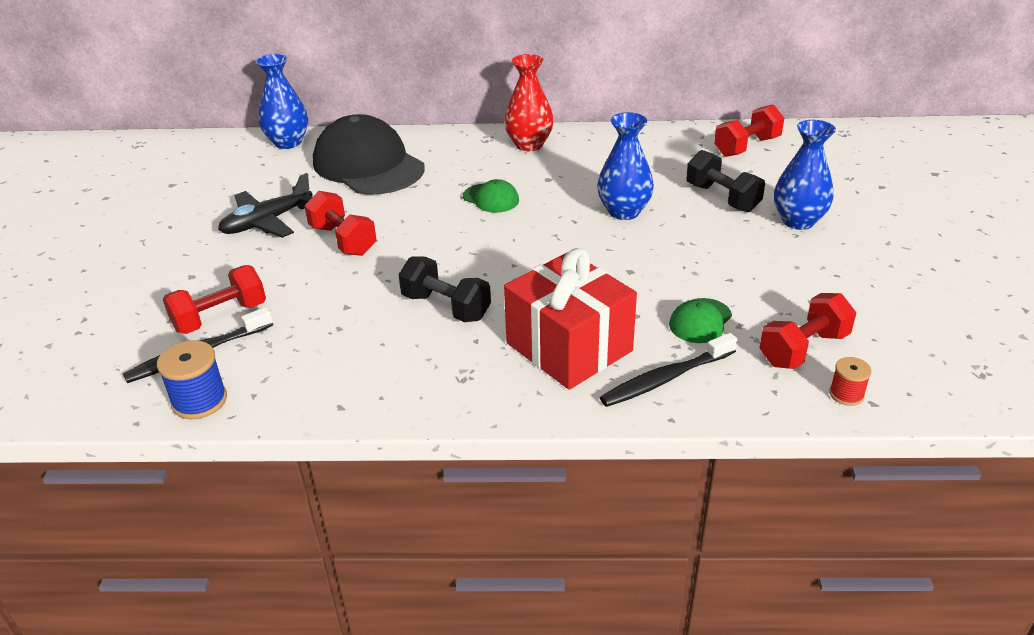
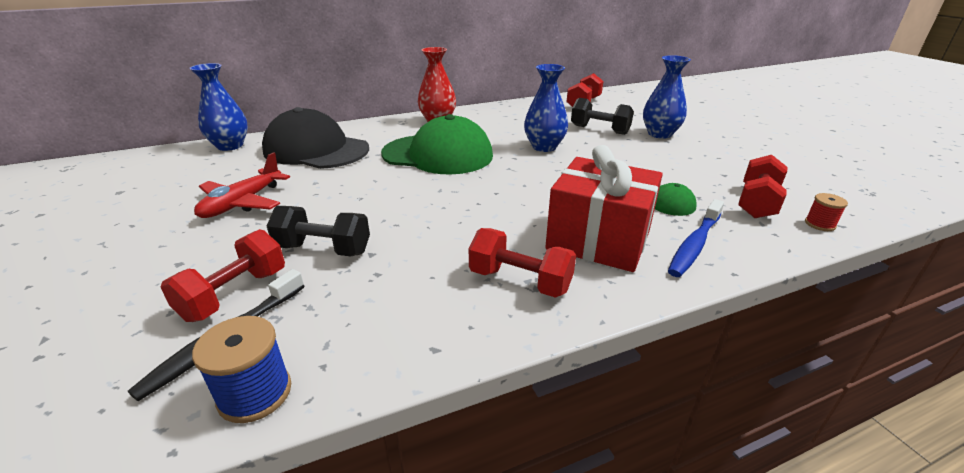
camera: 25 degrees left, 5 degrees down
(267, 222) = (243, 203): black plane -> red plane
(343, 240) = (330, 203): red dumbbell -> red dumbbell (520, 281)
(446, 307) = (467, 233): black dumbbell -> black dumbbell (323, 249)
(491, 198) = (438, 155): green cap -> green cap, size x2.27
(666, 378) = (695, 244): black toothbrush -> blue toothbrush

